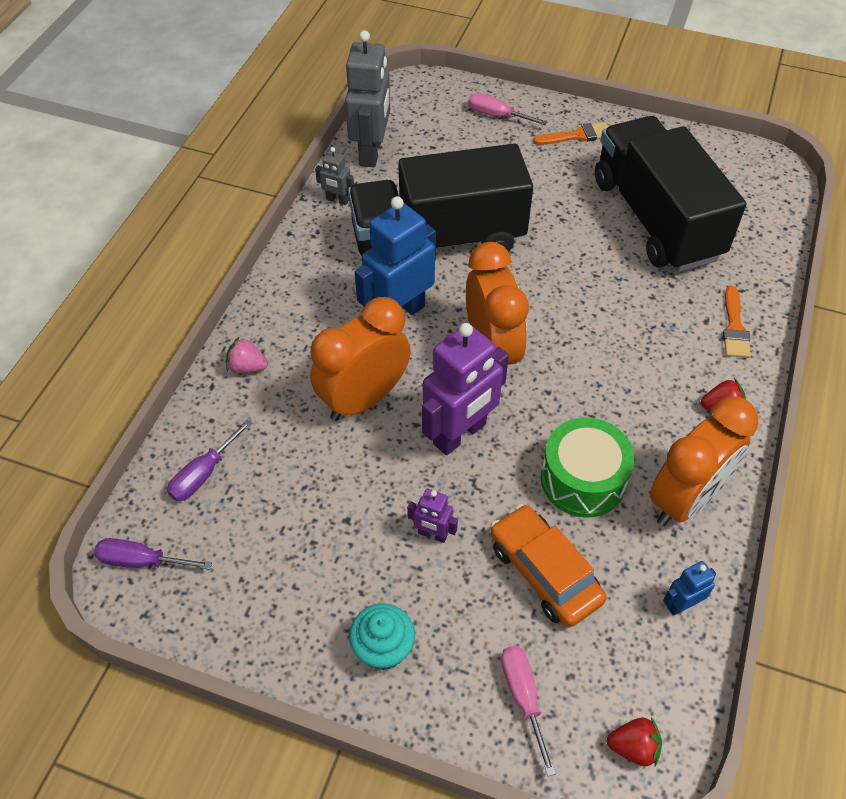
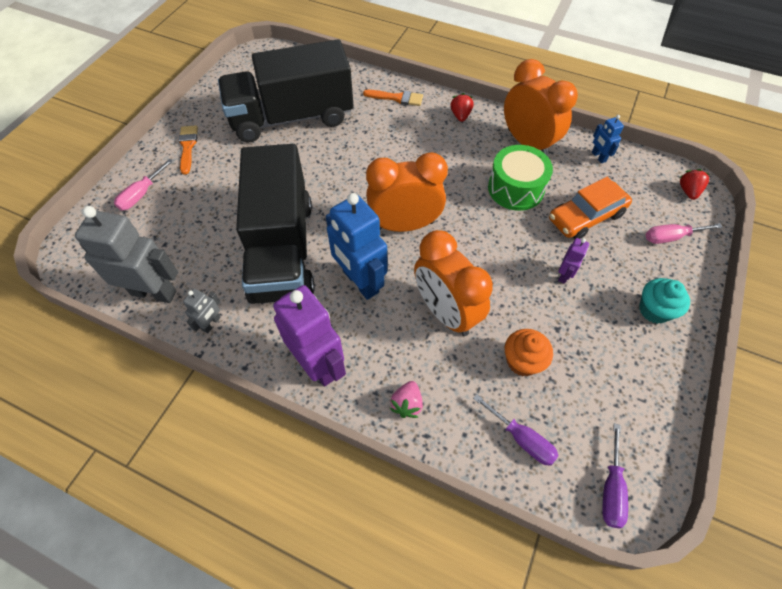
camera: 85 degrees left, 5 degrees up
(299, 478) = (522, 361): none -> orange cupcake
(460, 434) = (480, 251): purple robot -> purple robot (318, 364)

